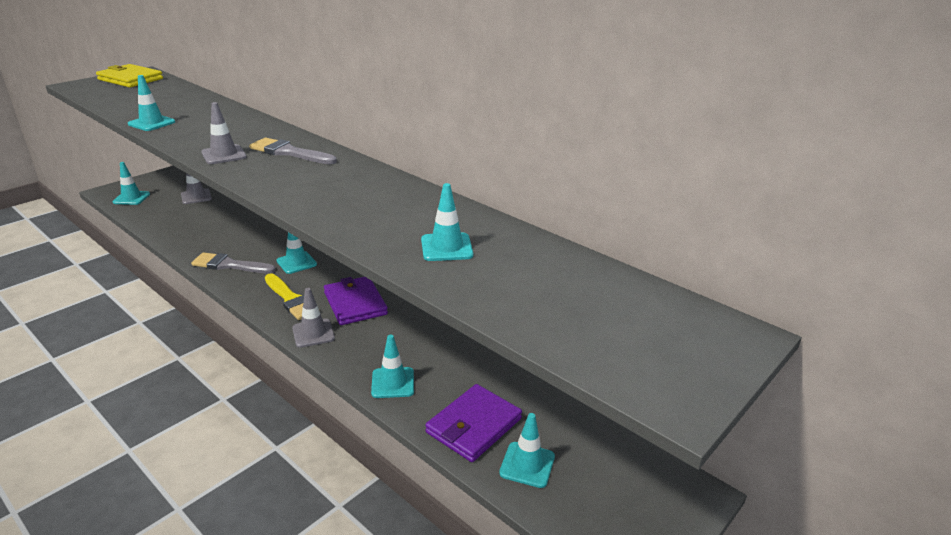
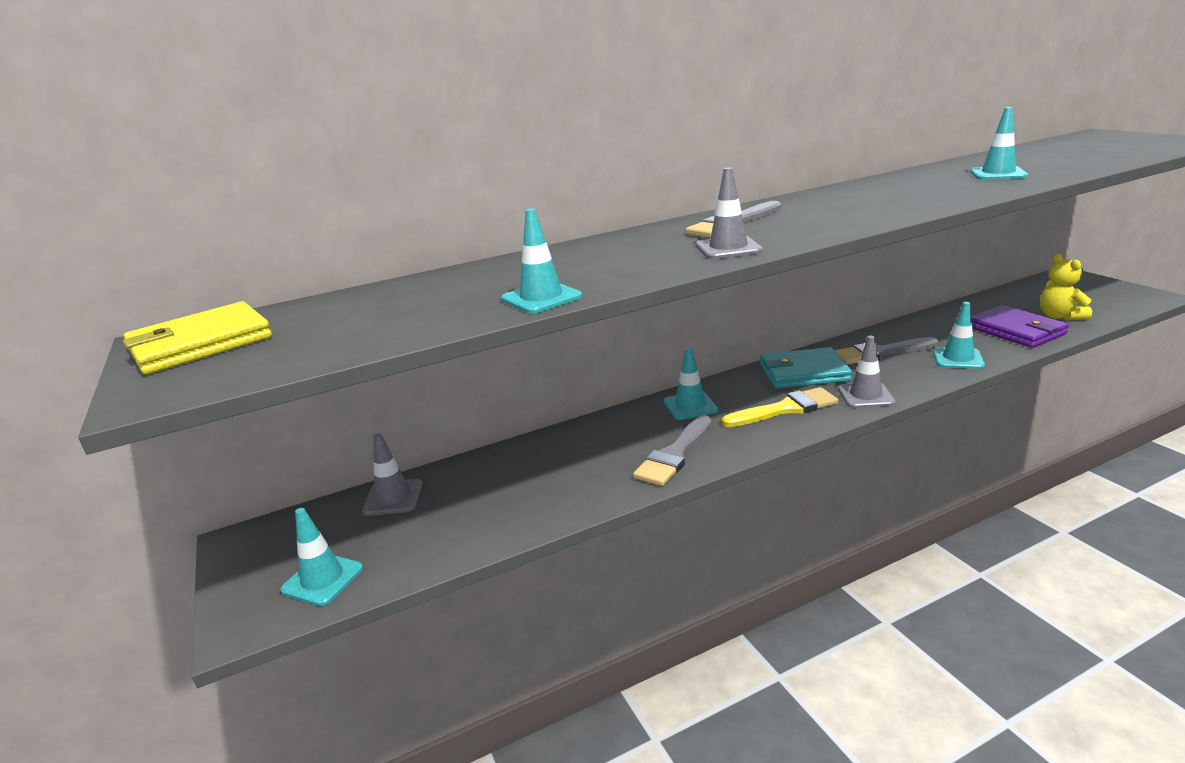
camera: 65 degrees left, 5 degrees down
(355, 303) = (803, 372): purple wallet -> turquoise wallet
(400, 340) = (880, 353): none -> grey brush
(527, 465) = (1060, 316): turquoise traffic cone -> yellow teddy bear

